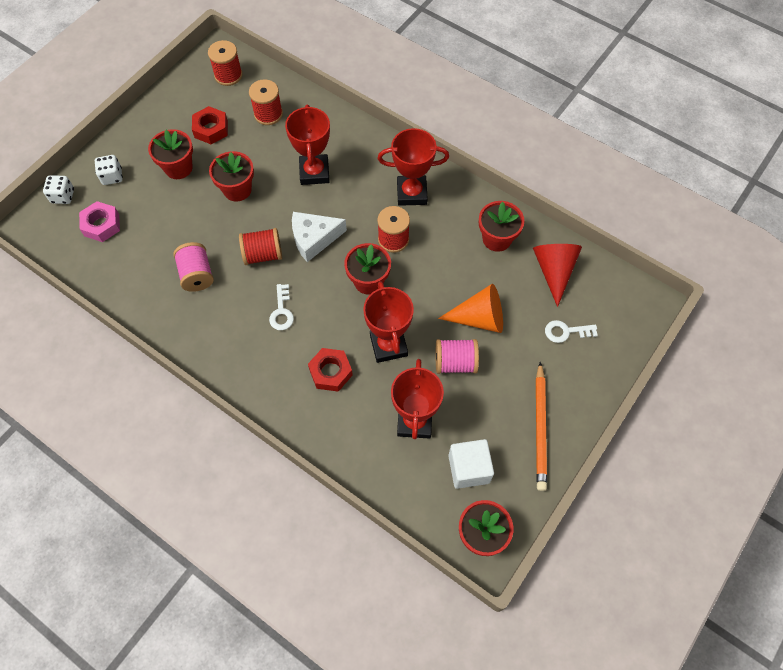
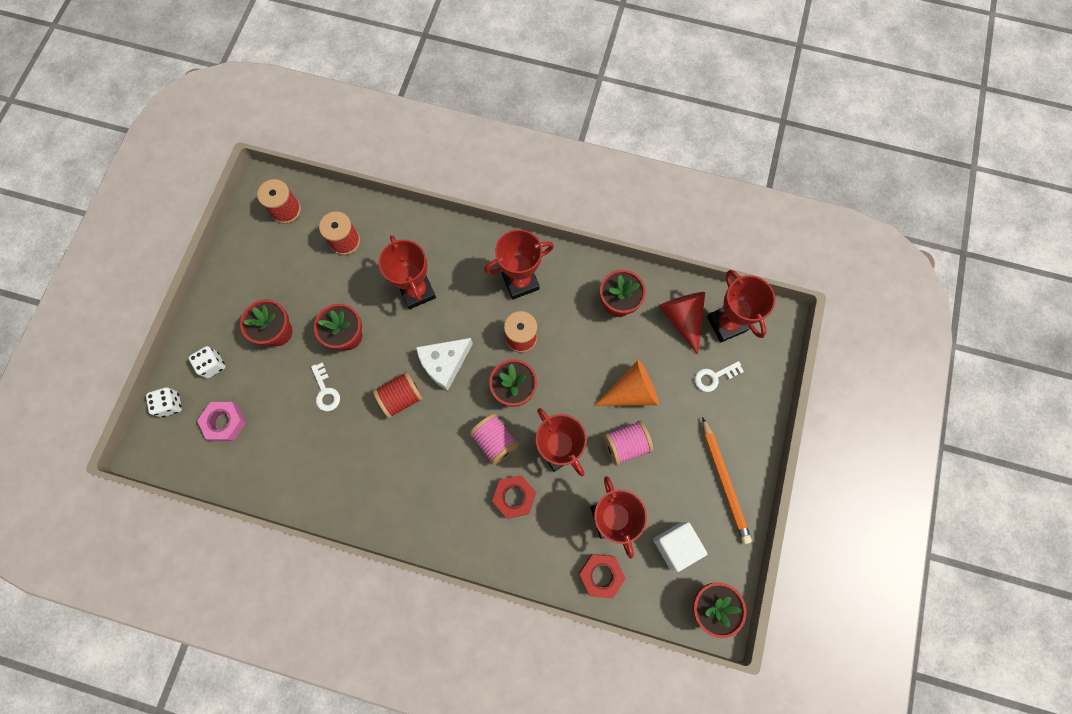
camera: 20 degrees left, 10 degrees up
(197, 274) = (345, 442): pink spool -> pink spool (495, 441)
(211, 129) = (293, 277): red nut -> red nut (601, 575)
(282, 311) = (443, 451): white key -> white key (325, 391)
(596, 289) = (726, 324): none -> red trophy

